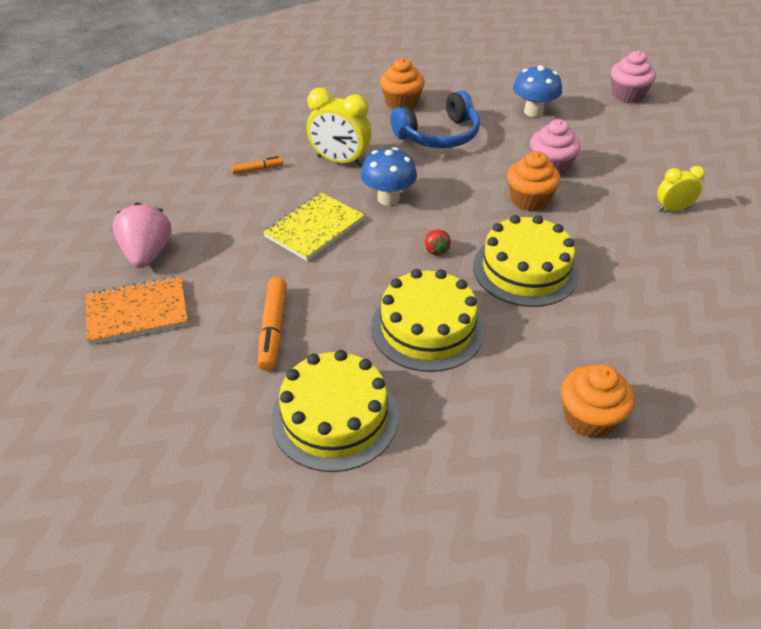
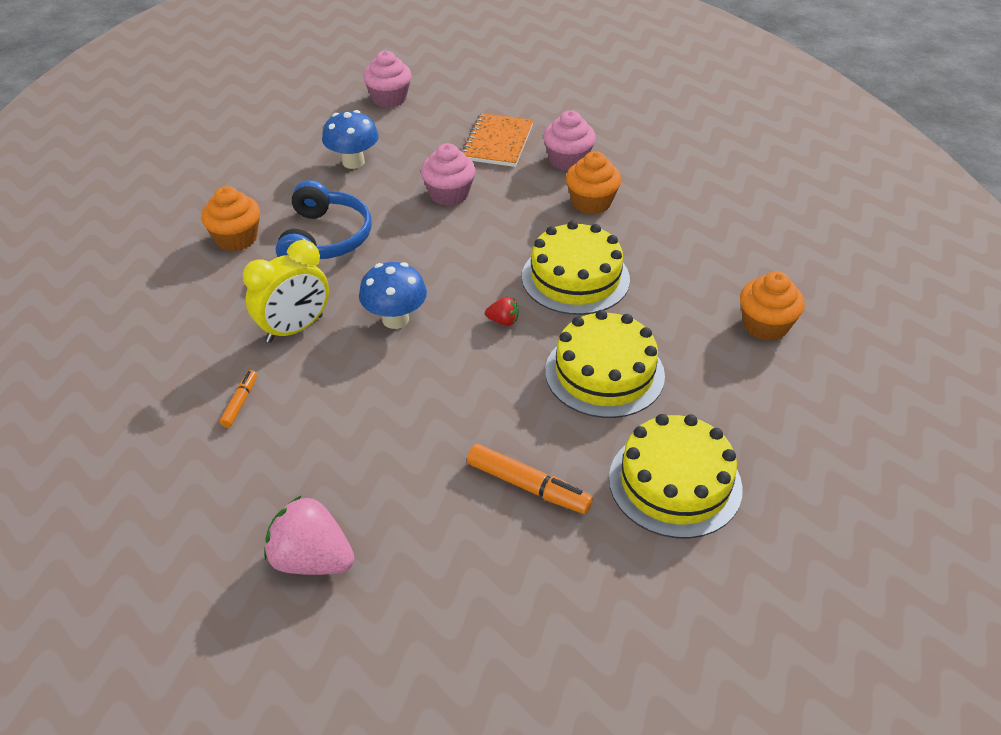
camera: 60 degrees left, 0 degrees up
(137, 312) = (412, 600): orange notebook -> orange notebook (497, 142)
(314, 228) = (394, 394): yellow notebook -> none
(529, 200) = (484, 230): orange cupcake -> orange cupcake (591, 202)
(672, 209) = (568, 160): yellow clock -> pink cupcake

